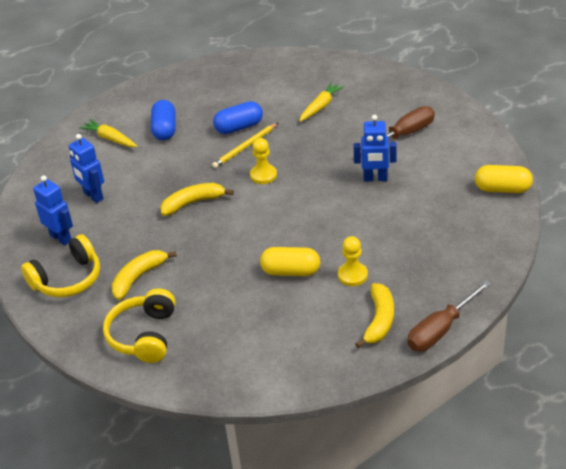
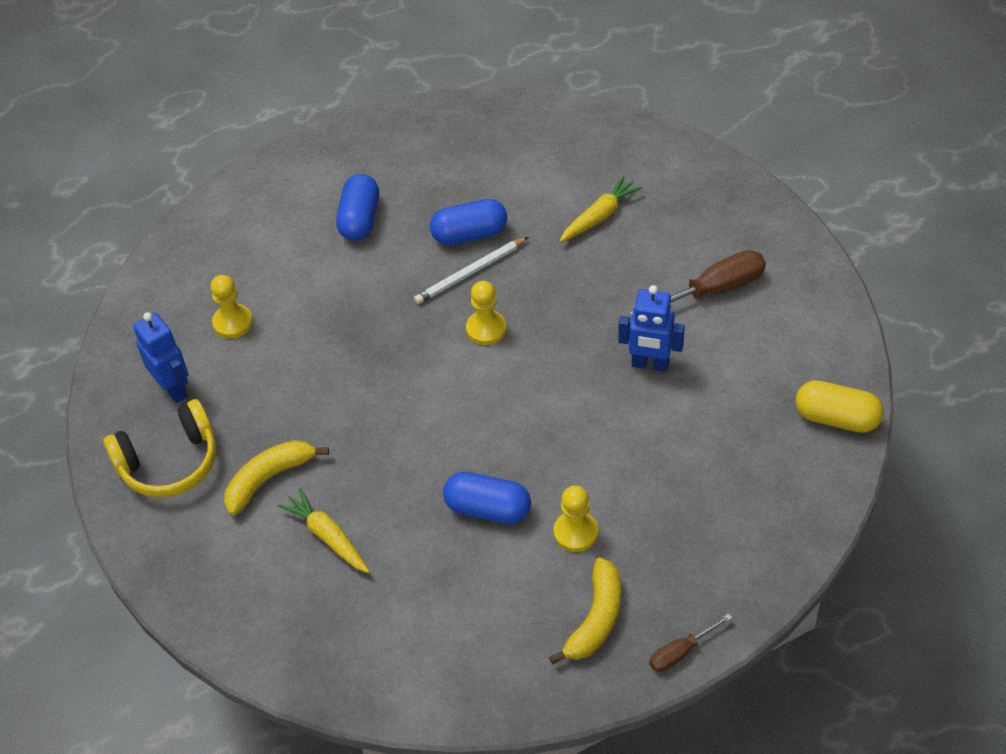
camera: 10 degrees right, 10 degrees up
(93, 196) = (233, 322): blue robot -> yellow pawn
(110, 139) = (277, 223): yellow carrot -> yellow carrot (327, 536)
(144, 335) = (257, 580): yellow headphones -> none
(193, 203) = (373, 361): yellow banana -> none
(245, 147) = (470, 273): yellow pencil -> white pencil
(291, 271) = (488, 509): yellow capsule -> blue capsule
(440, 330) = (681, 652): brown screwdriver -> brown screwdriver, size x0.56

